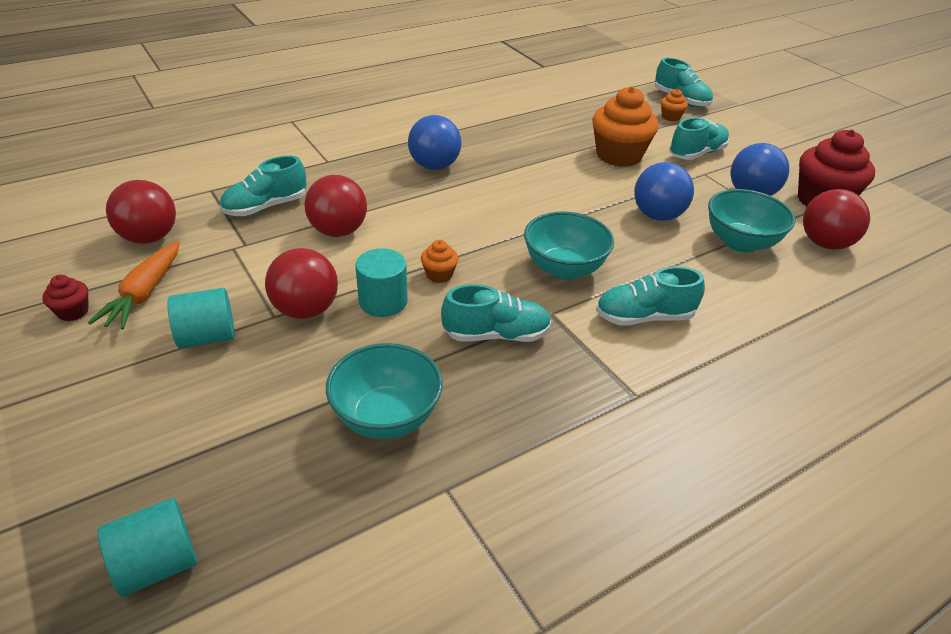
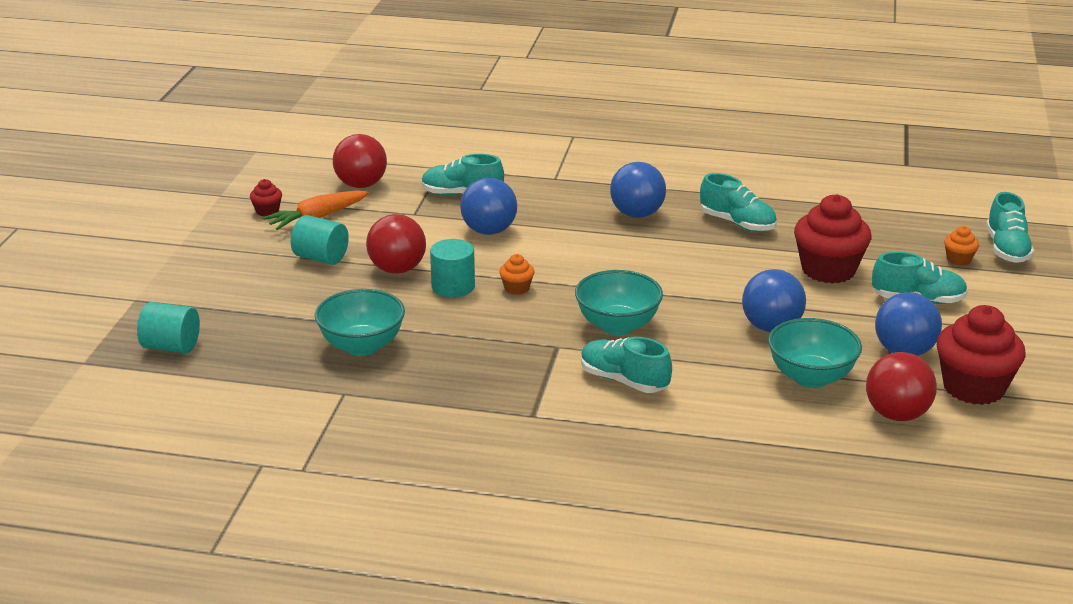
camera: 45 degrees right, 10 degrees down
(338, 231) = (489, 231): red ball -> blue ball
(496, 335) = (497, 339): turquoise shoe -> turquoise shoe (737, 223)
(619, 155) = (828, 270): orange cupcake -> red cupcake

